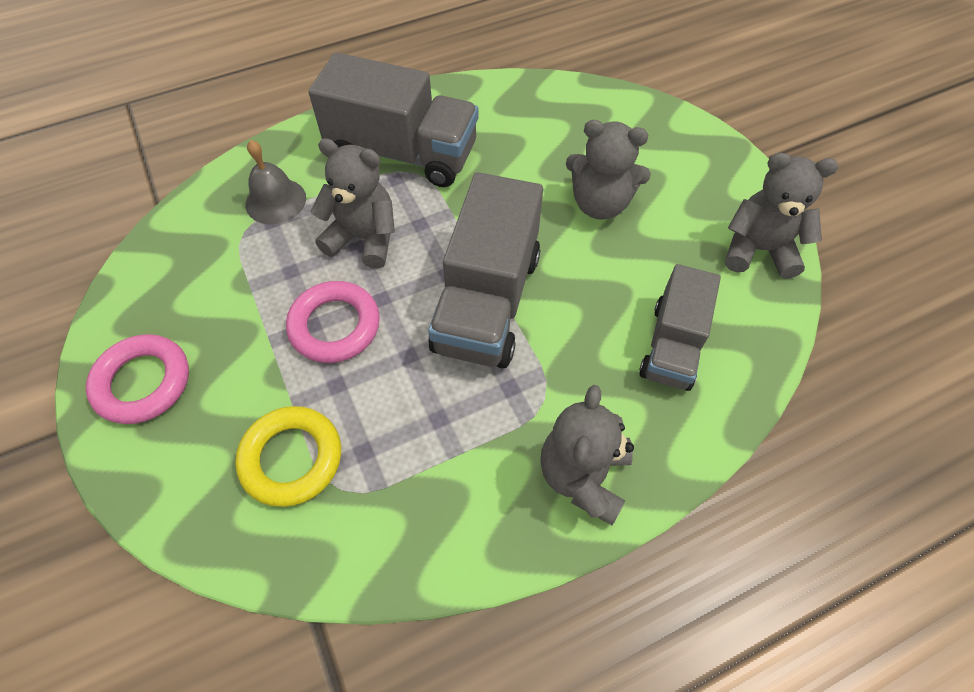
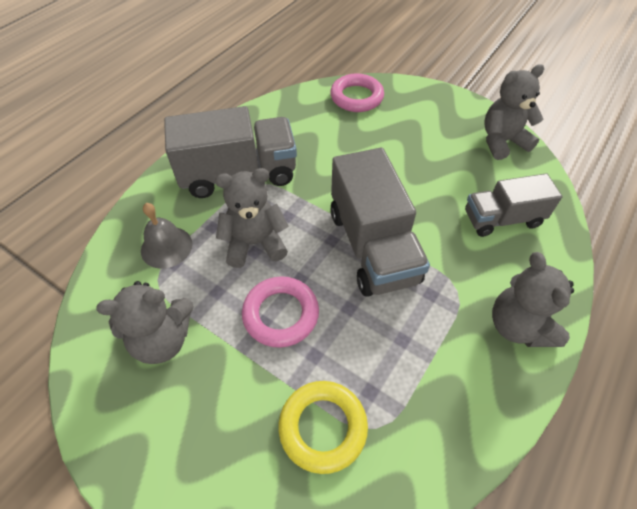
camera: 30 degrees left, 5 degrees down
(143, 382) = (157, 438): pink ring -> pink ring (356, 97)
(600, 204) = (393, 153): grey teddy bear -> grey teddy bear (163, 340)
(672, 345) = (502, 219): grey truck -> grey truck turned 90 degrees clockwise

